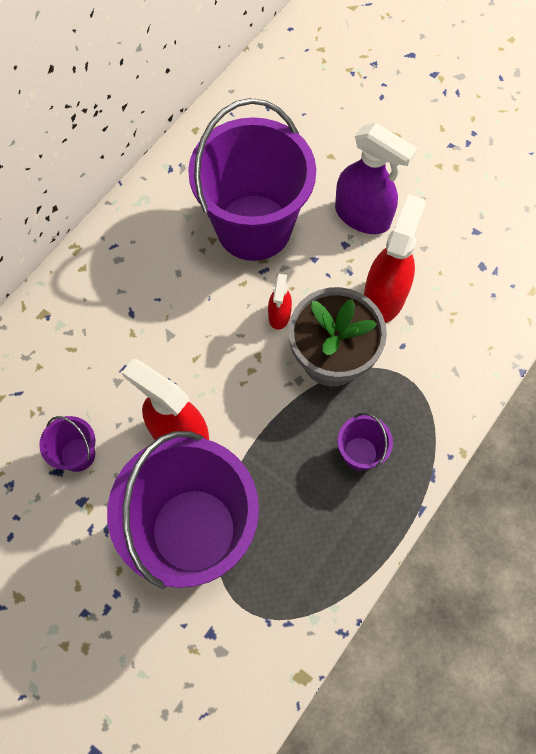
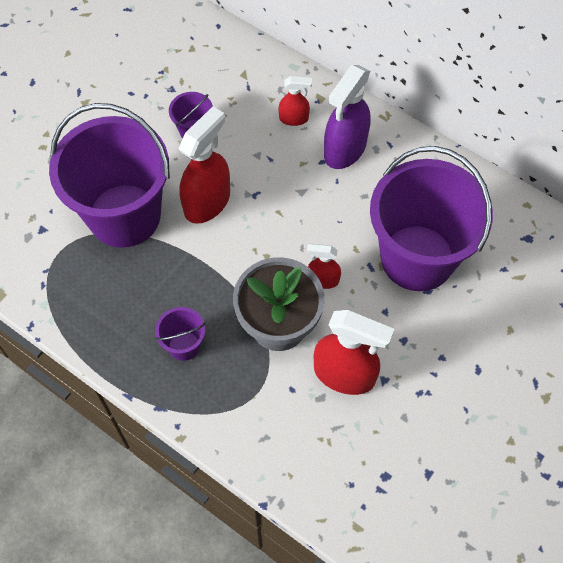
camera: 90 degrees right, 5 degrees down
(70, 342) = (294, 118): none -> red spray bottle
(363, 216) = (438, 358): purple spray bottle -> purple spray bottle (344, 149)

